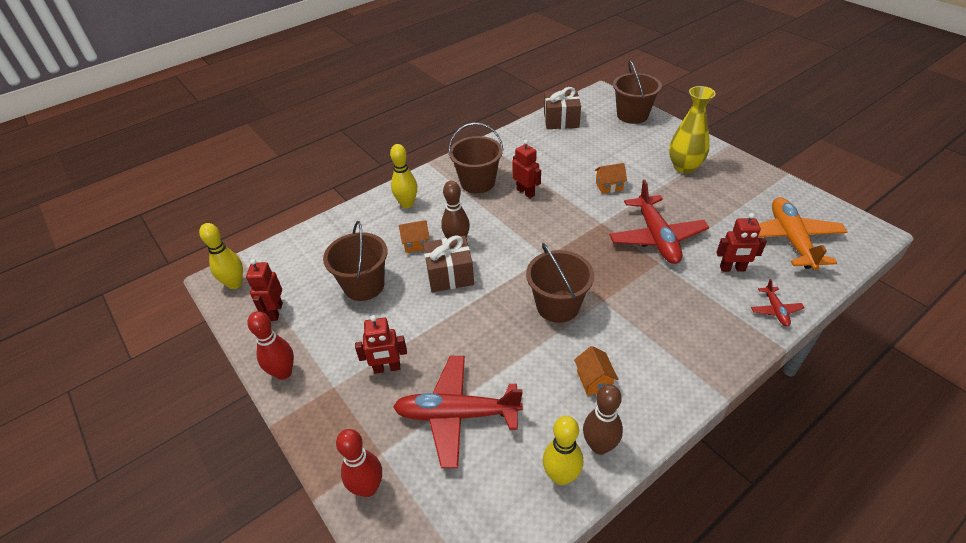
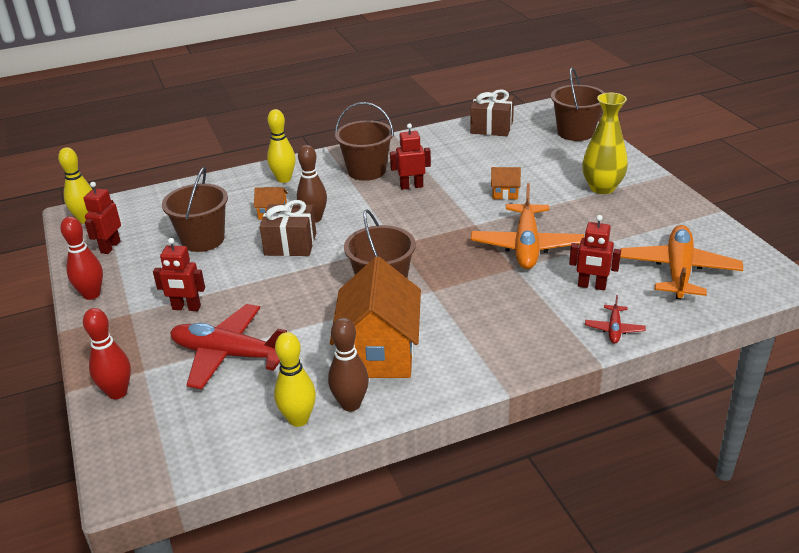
camera: 15 degrees right, 10 degrees down
(525, 192) = (411, 186): red robot -> red robot turned 75 degrees counterclockwise
(594, 380) = (379, 353): orange house -> orange house, size x2.33
(656, 237) = (526, 246): red plane -> orange plane

